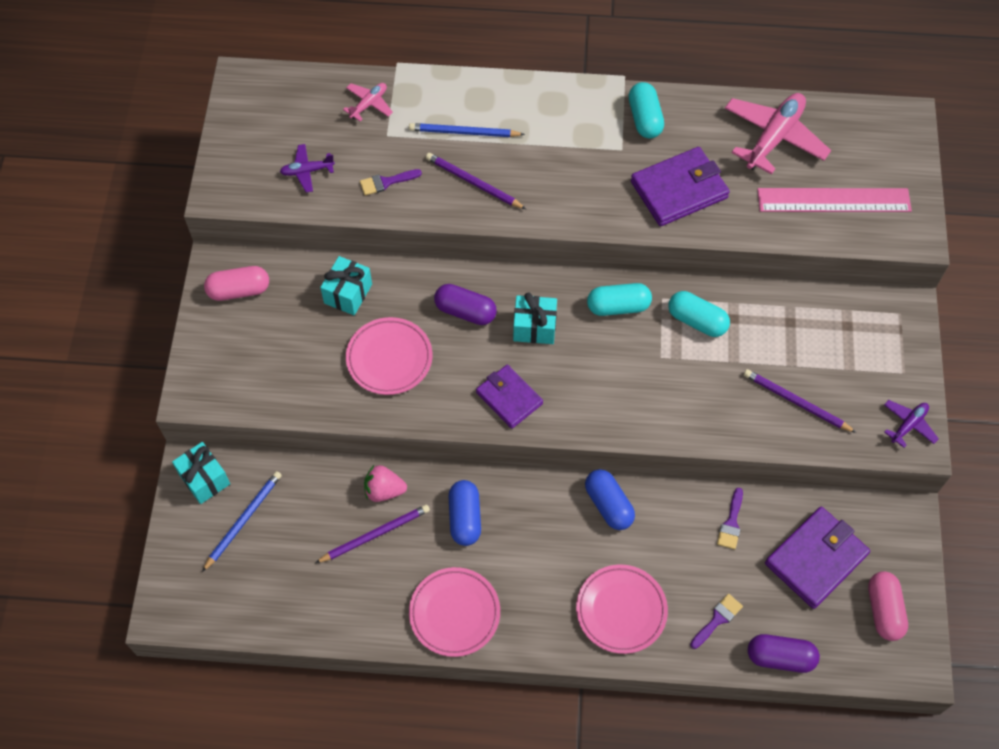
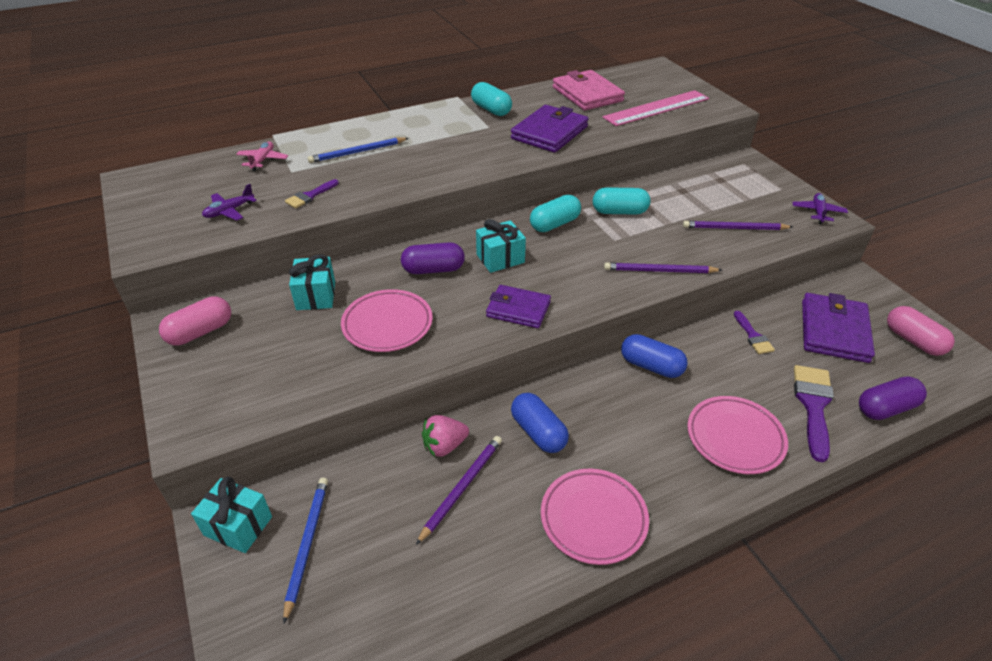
camera: 30 degrees left, 20 degrees down
(473, 183) = (387, 174): purple pencil -> purple pencil (659, 271)
(717, 619) = (813, 405): purple brush -> purple brush, size x1.74
(774, 138) = (587, 94): pink plane -> pink wallet

